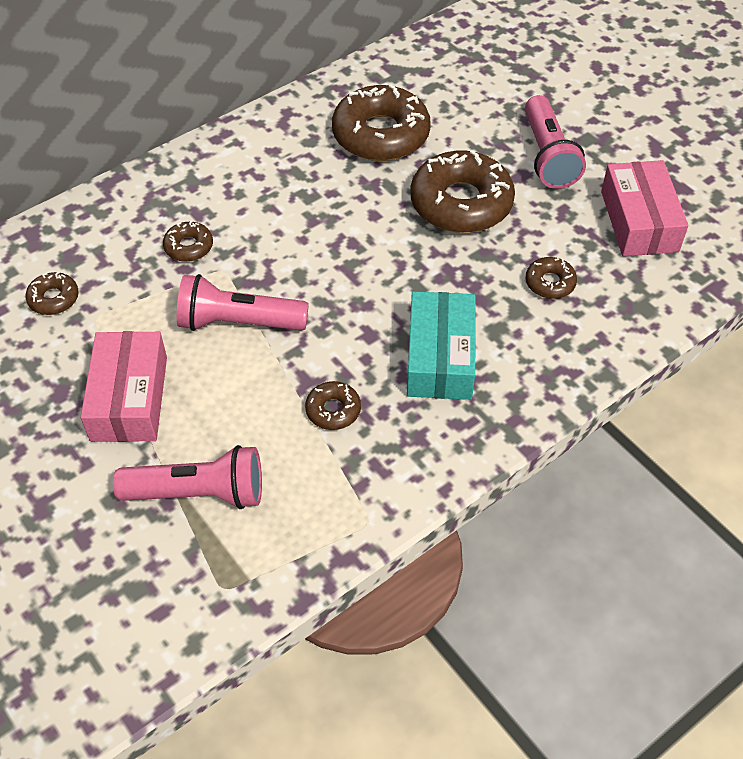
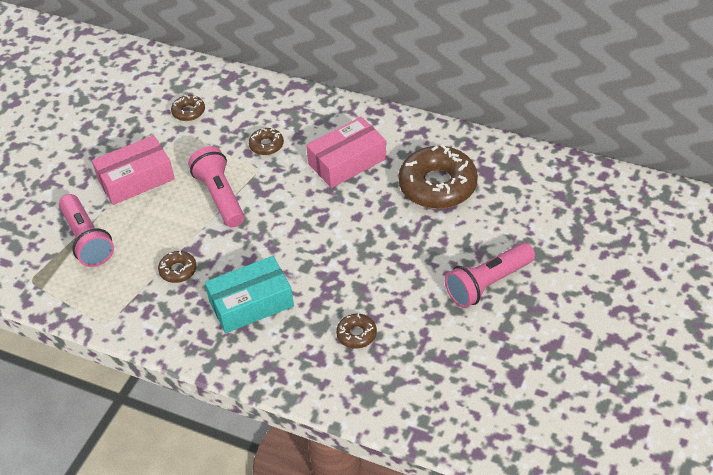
camera: 65 degrees right, 5 degrees down
(461, 203) = (401, 256): brown donut -> none
(639, 221) = (457, 363): pink box -> pink box (347, 161)

